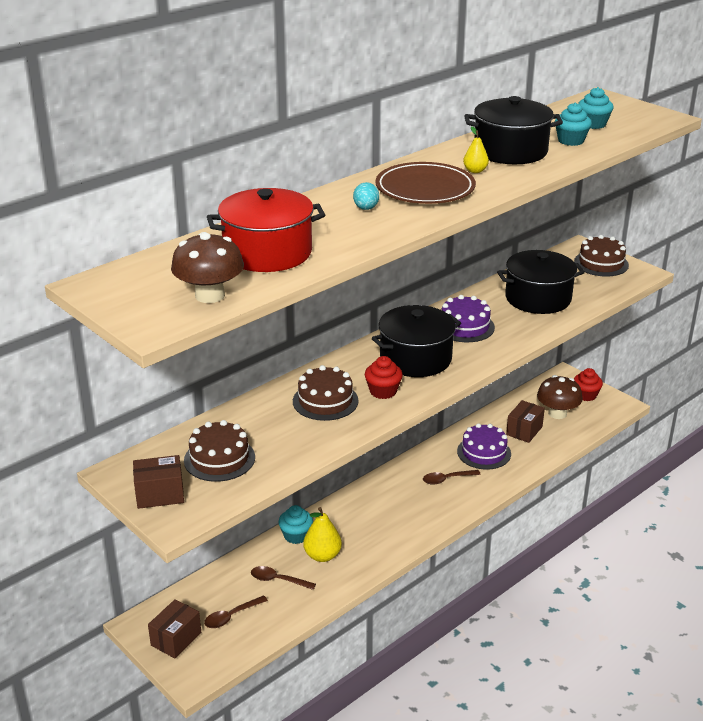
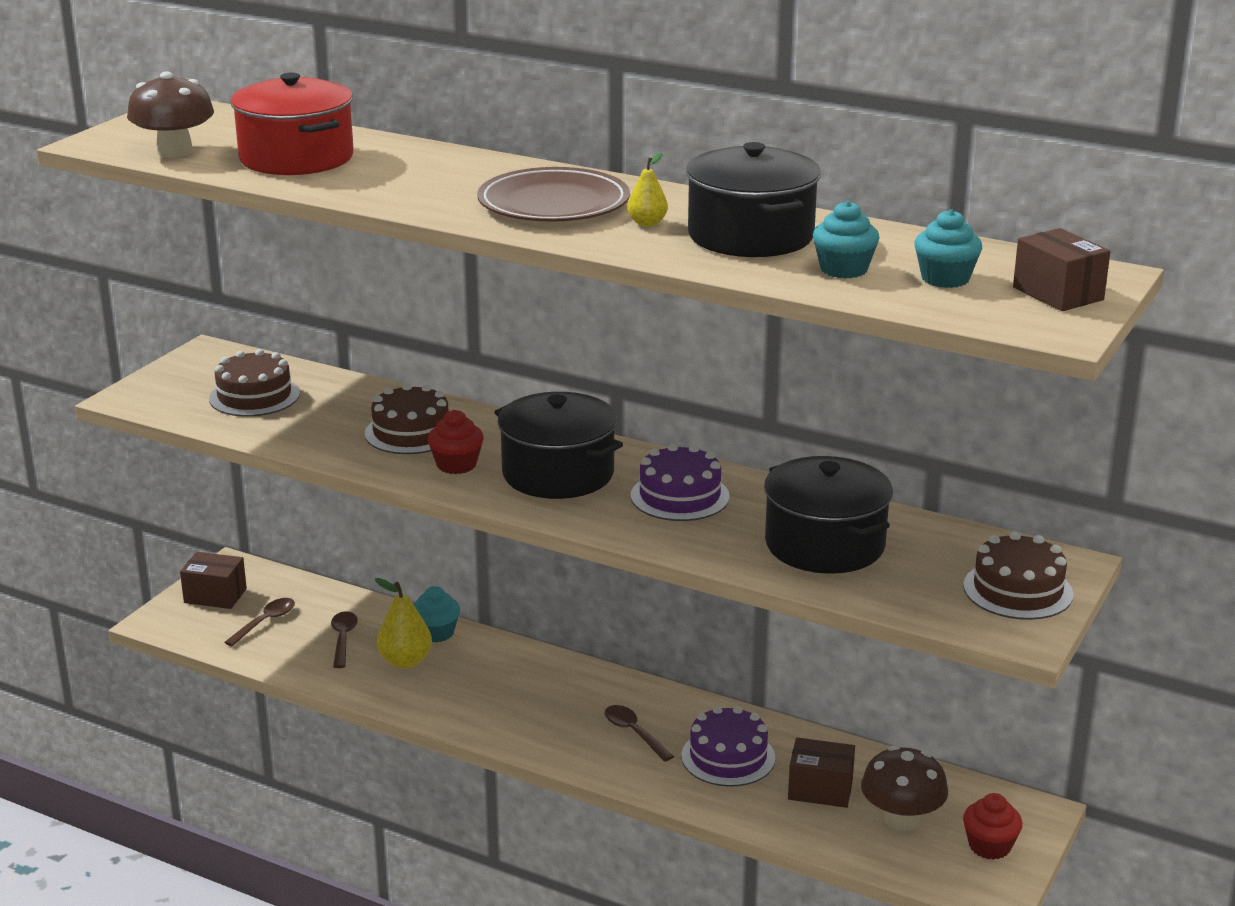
camera: 70 degrees right, 5 degrees down
(160, 494) = (174, 380): brown box -> brown box (1058, 293)
(231, 616) = (265, 622): brown spoon -> brown spoon turned 90 degrees clockwise
(366, 208) = (460, 183): turquoise egg -> none

